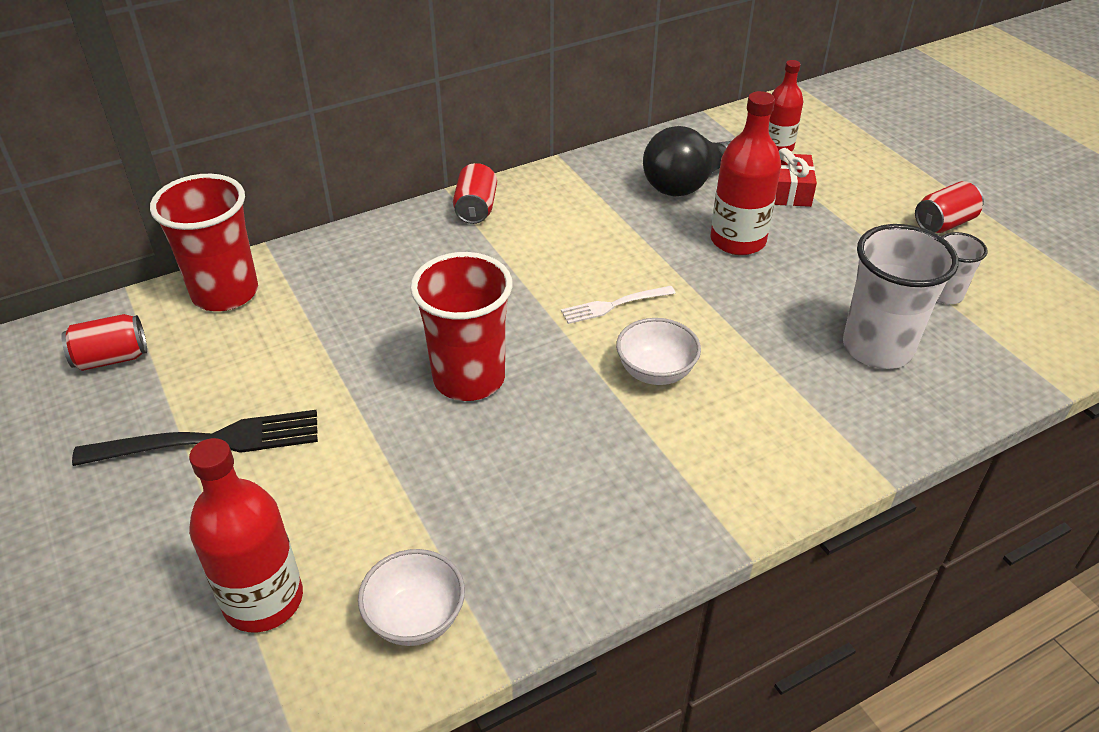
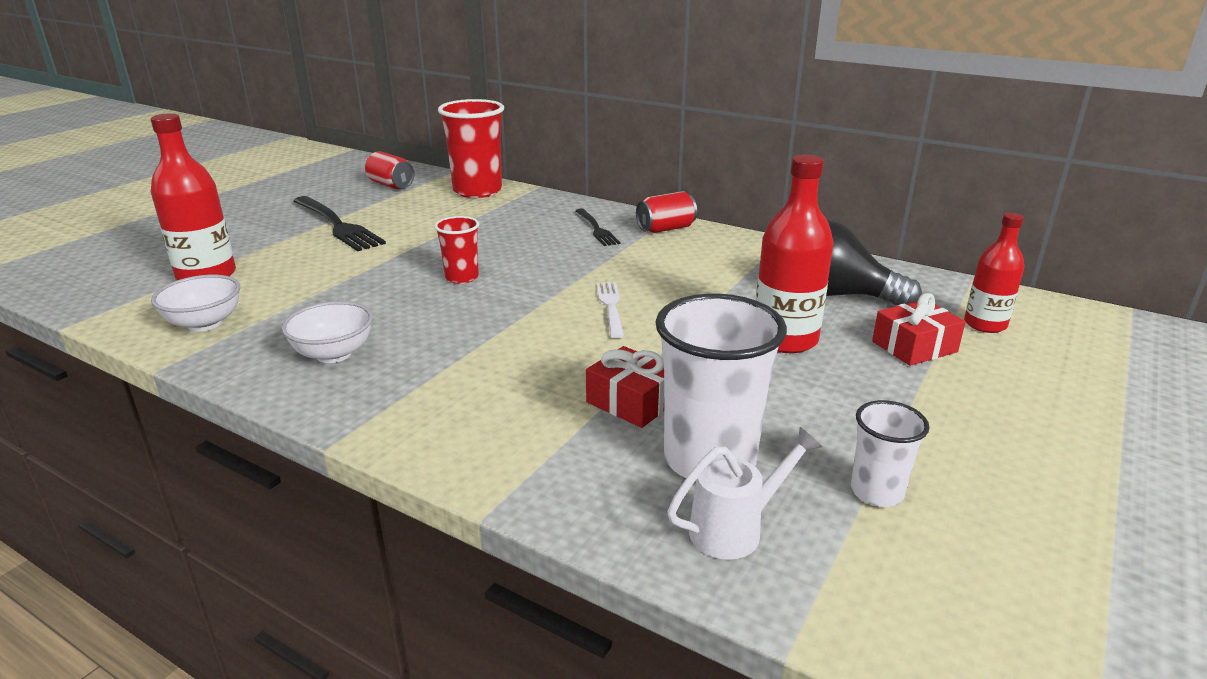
camera: 60 degrees right, 15 degrees down
(432, 249) = (596, 229): none -> black fork
(469, 378) = (462, 277): red cup -> red cup, size x0.54
(614, 305) = (610, 307): white fork -> white fork turned 45 degrees clockwise
(655, 372) = (540, 345): white bowl -> white bowl (334, 354)
(781, 354) = (632, 402): none -> red gift
(944, 223) = (1030, 464): red can -> none
(957, 369) = (735, 529): none -> white watering can

